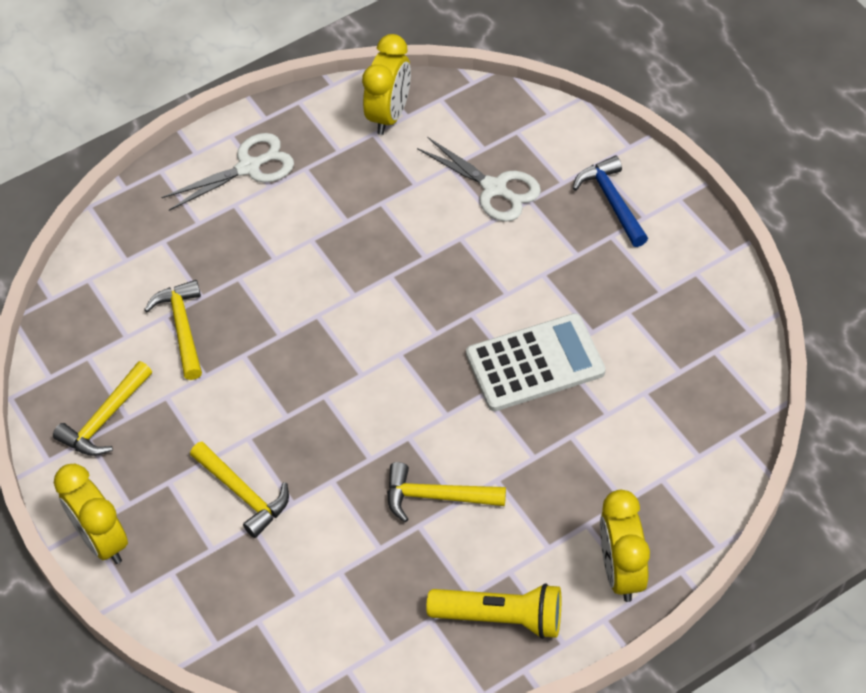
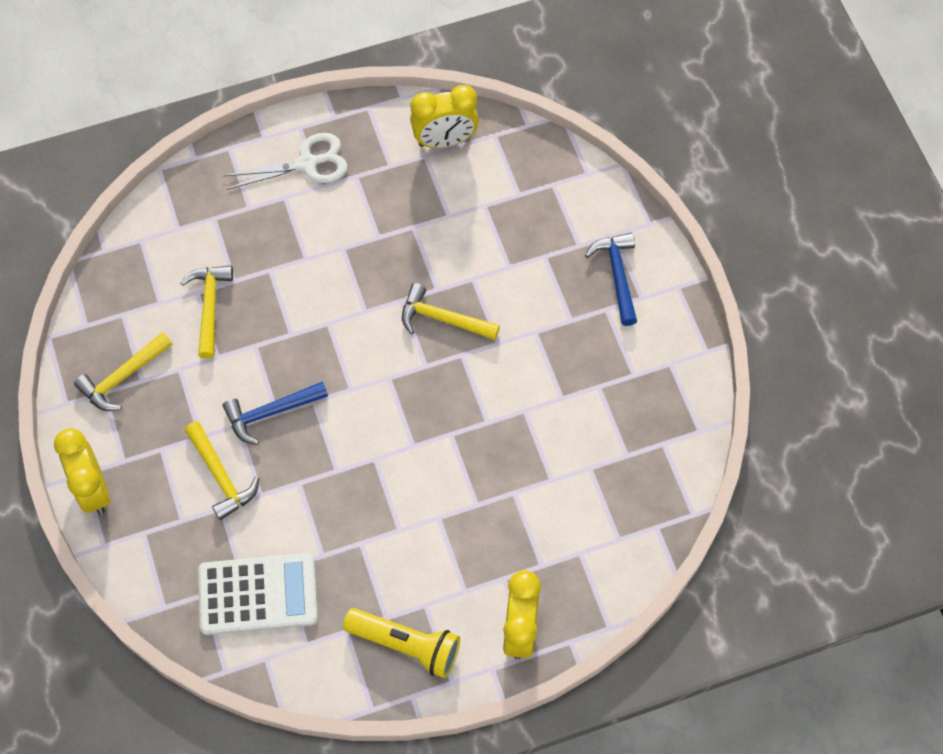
camera: 10 degrees right, 10 degrees up
(280, 417) = (271, 412): none -> blue hammer
(389, 115) = (445, 141): yellow clock -> yellow clock turned 45 degrees clockwise
(437, 497) = (383, 520): yellow hammer -> yellow hammer (443, 319)
(494, 188) = (517, 237): white scissors -> none
(535, 363) = (503, 416): white calculator -> white calculator (258, 594)

